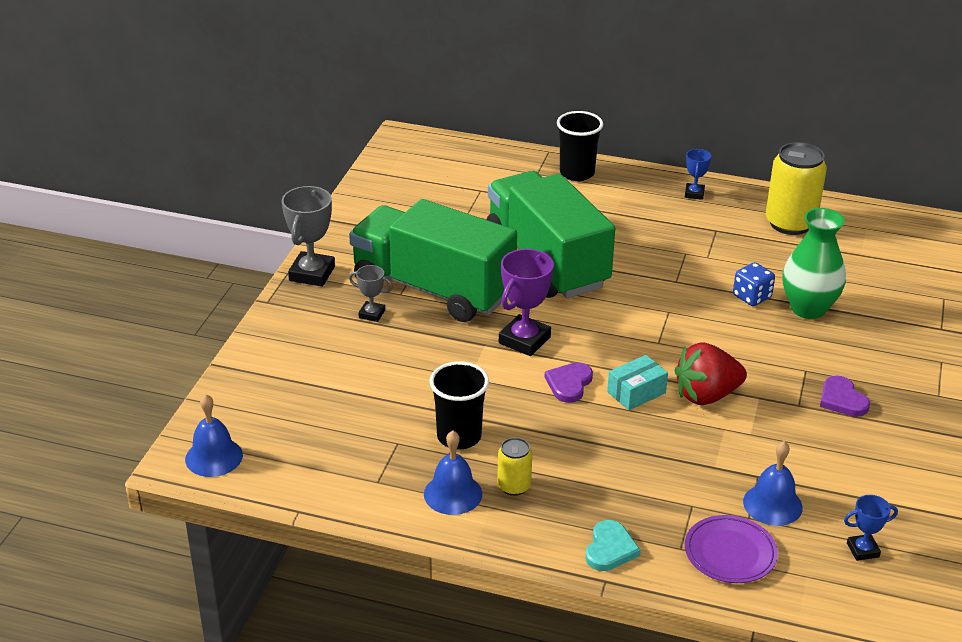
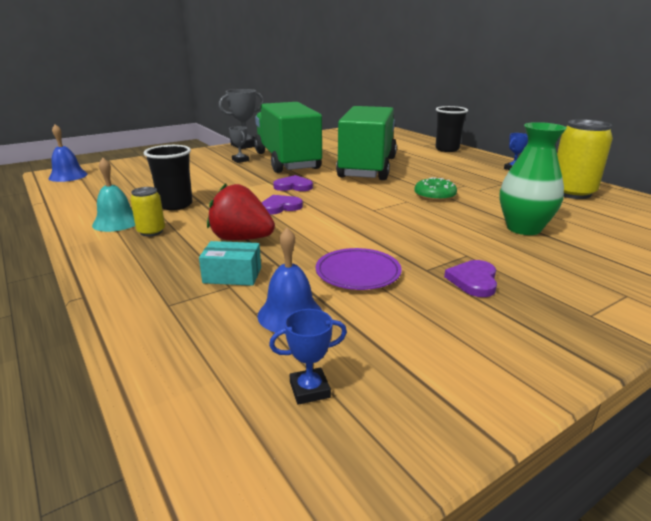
camera: 40 degrees right, 10 degrees down
(453, 494) = (116, 222): blue bell -> turquoise bell
(524, 340) = (293, 186): purple trophy -> purple heart
(610, 549) = (126, 282): turquoise heart -> none
(636, 392) = (313, 223): turquoise box -> turquoise box (232, 275)
(682, 289) = (434, 196): none -> green donut
(706, 395) = (359, 240): red strawberry -> red strawberry (241, 239)
(730, 553) = (193, 326): purple plate -> purple plate (358, 273)
(751, 297) = (483, 211): blue dice -> none
(863, 550) = (309, 390): blue trophy -> blue trophy turned 45 degrees counterclockwise

